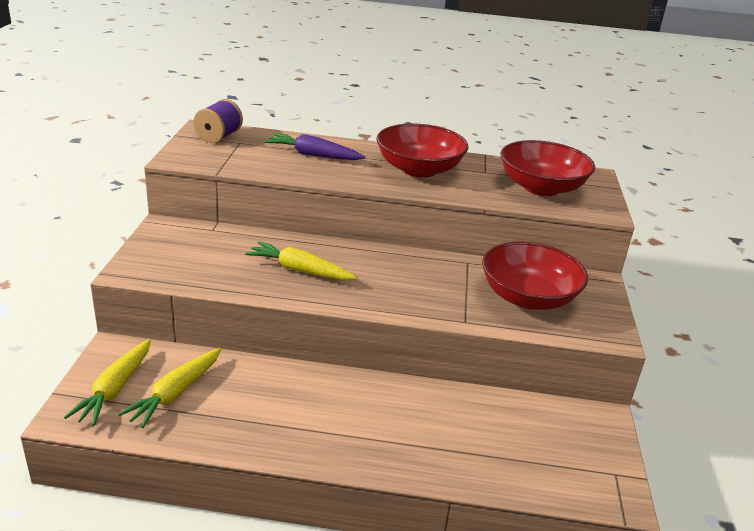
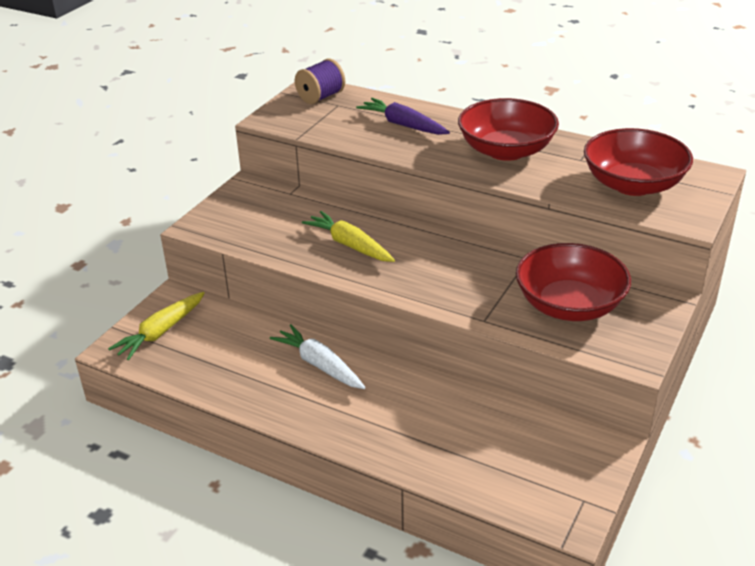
camera: 25 degrees right, 5 degrees up
(175, 393) = (208, 345): yellow carrot -> none
(304, 393) = (319, 365): none -> white carrot

